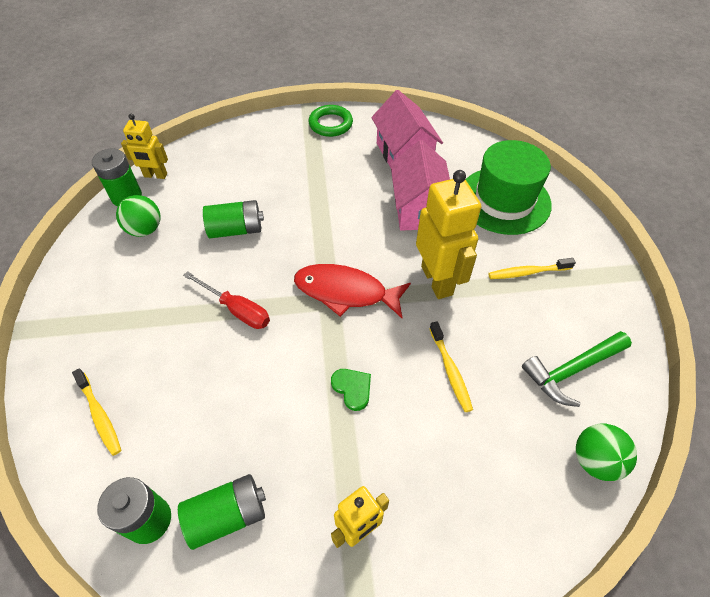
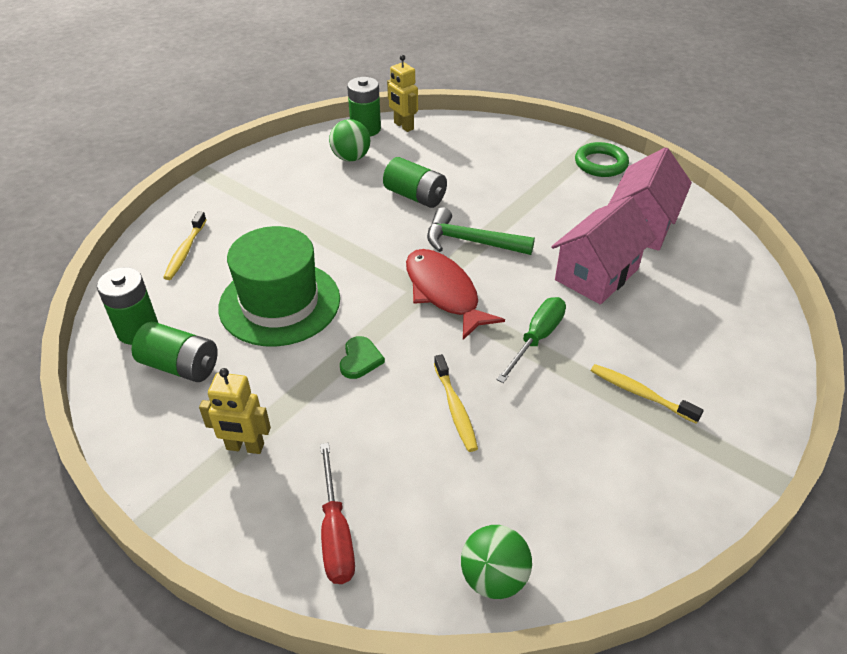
camera: 45 degrees right, 10 degrees down
(237, 310) = (346, 249): red screwdriver -> red screwdriver (335, 533)
(437, 280) = (537, 338): yellow robot -> green screwdriver
(450, 370) = (455, 408): yellow toothbrush -> yellow toothbrush turned 45 degrees counterclockwise
(504, 200) = (701, 322): green hat -> green hat (279, 303)
(572, 370) = (572, 498): green hammer -> green hammer (471, 241)

